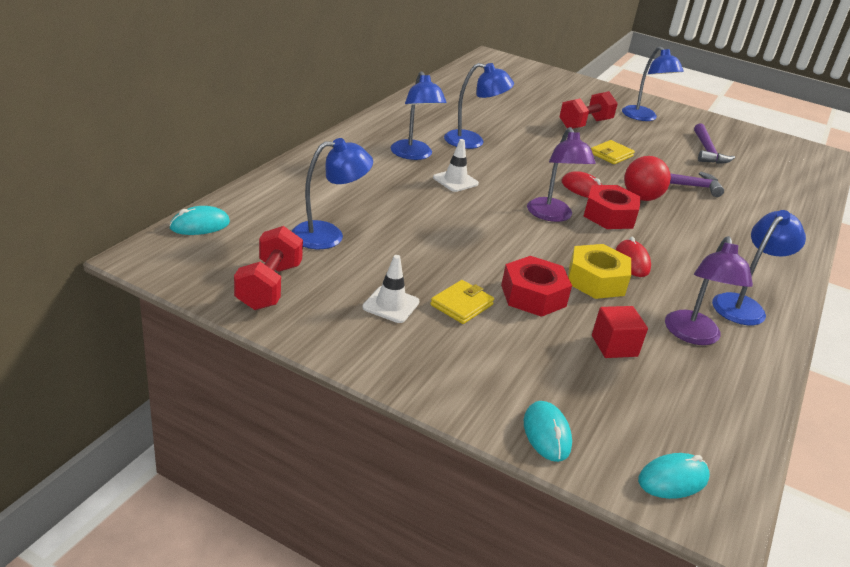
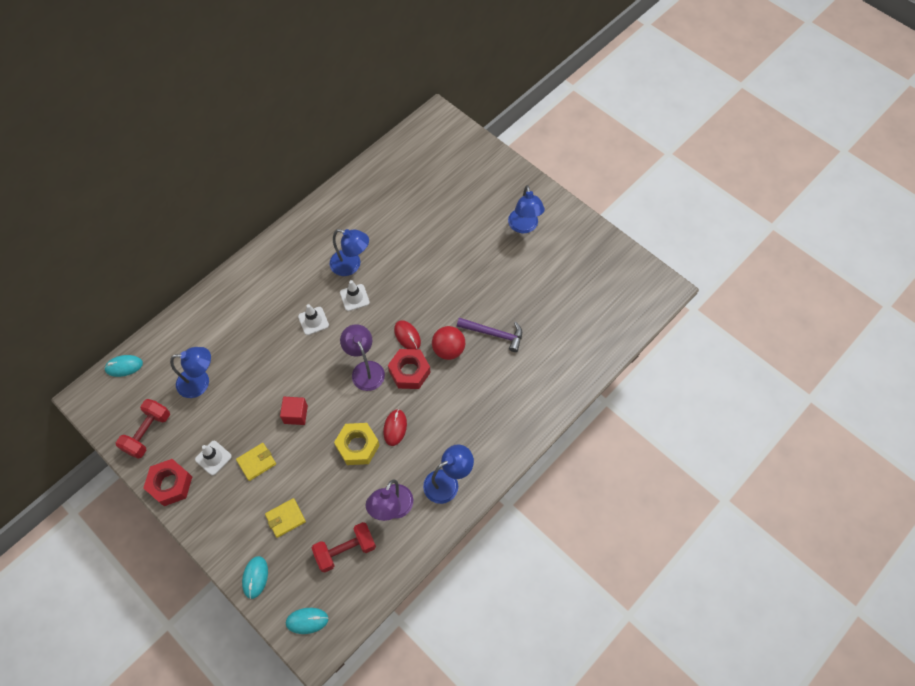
camera: 20 degrees right, 30 degrees up
(414, 155) = (296, 284): blue lamp -> none
(494, 163) = (354, 297): none -> white traffic cone
(533, 295) = (307, 458): red nut -> red nut (170, 484)
(552, 216) = (365, 369): purple lamp -> purple lamp turned 150 degrees clockwise
(585, 124) = (462, 238): red dumbbell -> red dumbbell (345, 550)
(611, 155) = (459, 287): yellow wallet -> yellow wallet (285, 518)
(614, 346) = (334, 511): red cube -> red cube (295, 414)
(707, 151) = (550, 283): purple hammer -> none

